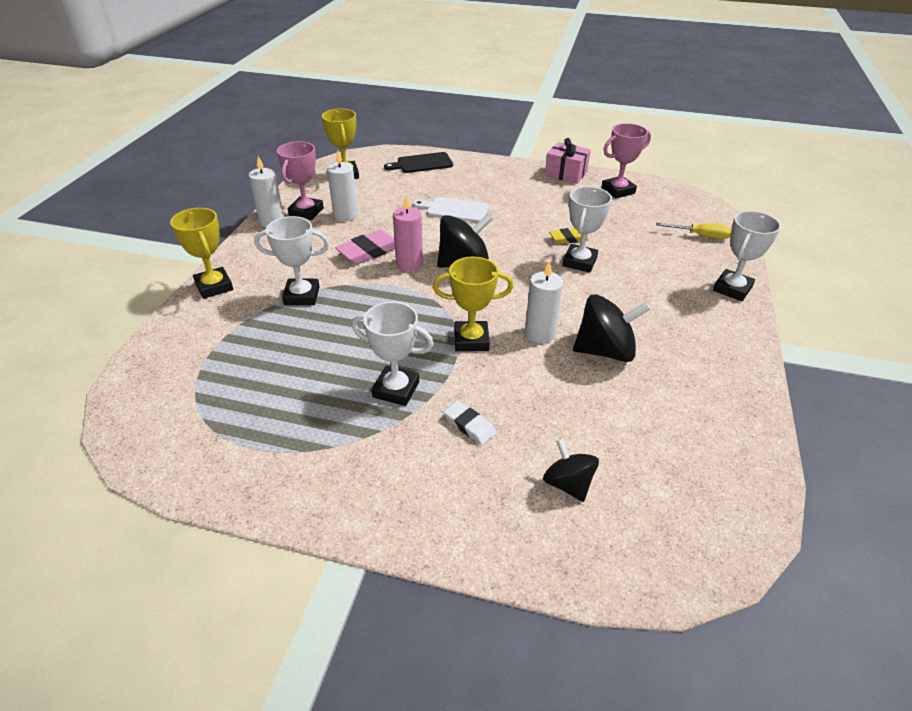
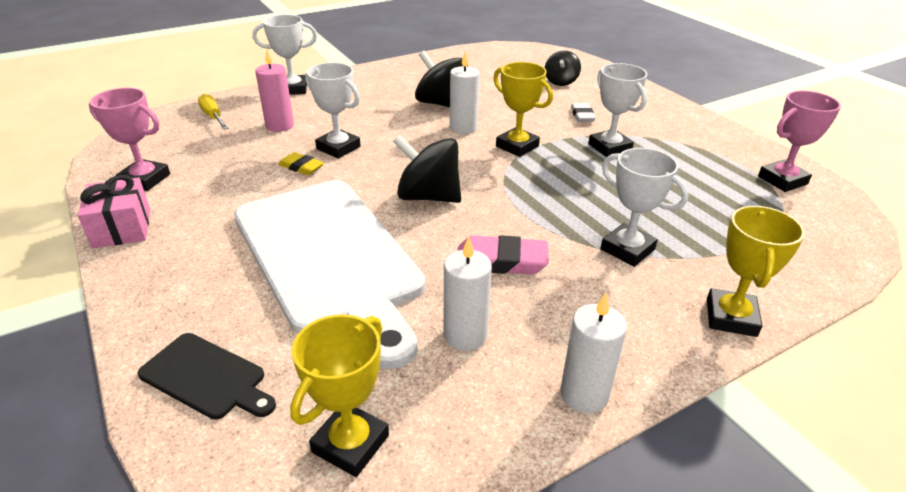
camera: 135 degrees left, 5 degrees down
(306, 212) = (512, 382): pink trophy -> pink trophy (782, 180)
(409, 264) = (479, 223): pink candle -> pink candle (280, 125)
(454, 210) = (329, 258): white cutting board -> white cutting board, size x2.39
(579, 262) = (338, 148): white trophy -> white trophy turned 60 degrees clockwise

